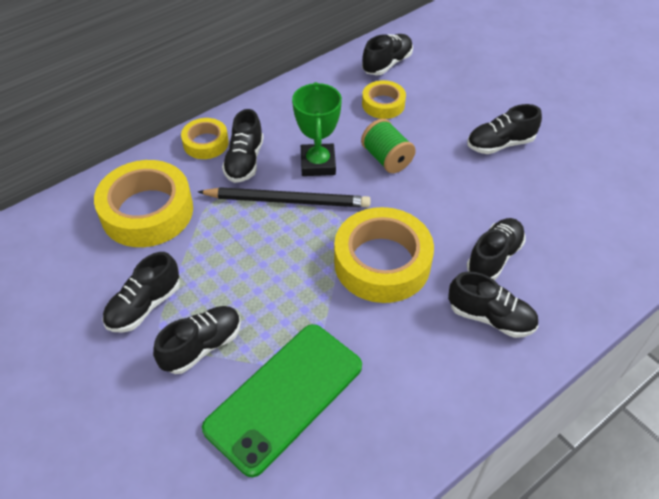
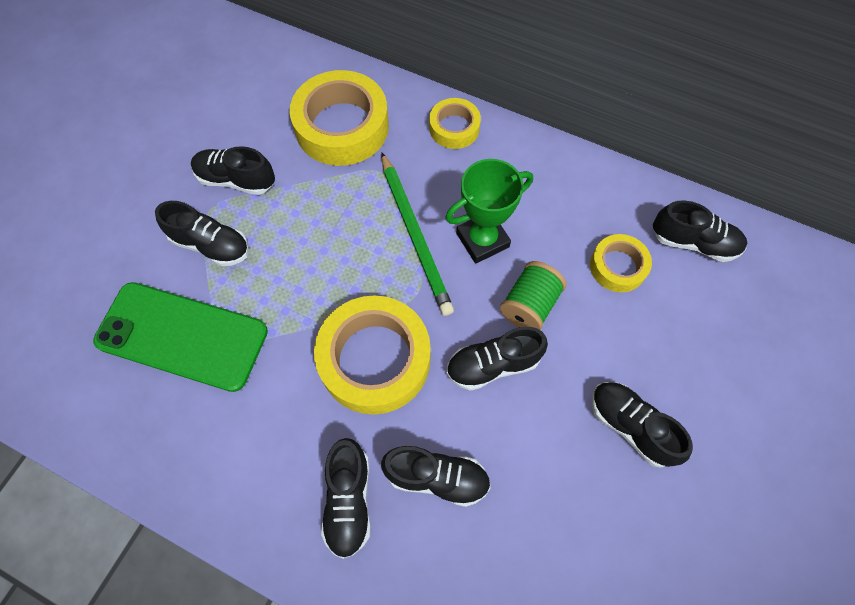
camera: 65 degrees right, 15 degrees up
(244, 161) = (448, 172): black shoe -> black shoe (493, 365)
(288, 200) = (415, 235): black pencil -> green pencil

